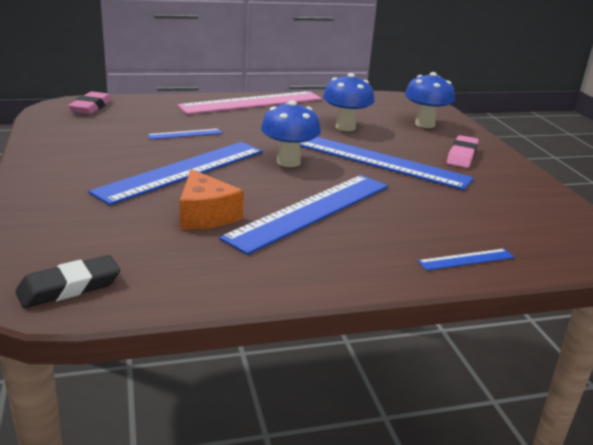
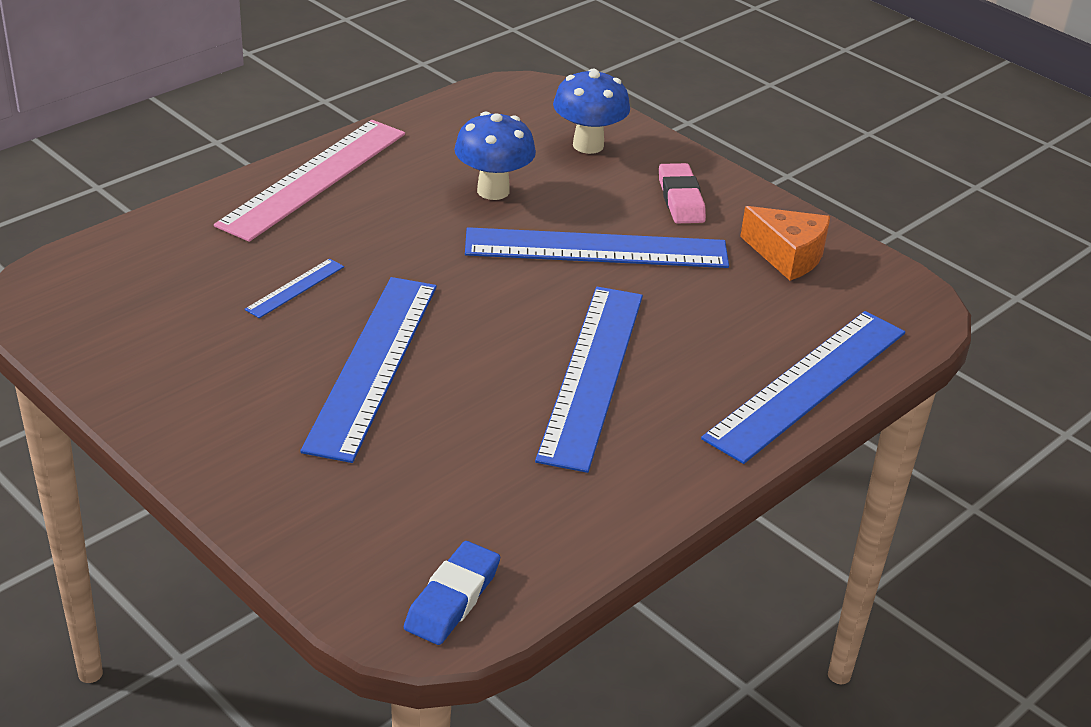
camera: 30 degrees left, 10 degrees up
(69, 287) = (452, 599): black eraser -> blue eraser
(91, 107) = (87, 278): pink eraser -> none
(205, 215) = (482, 431): orange cheese -> orange cheese (788, 255)
(288, 162) = (486, 294): blue mushroom -> none
(466, 259) = (807, 384): blue ruler -> blue ruler, size x2.33

